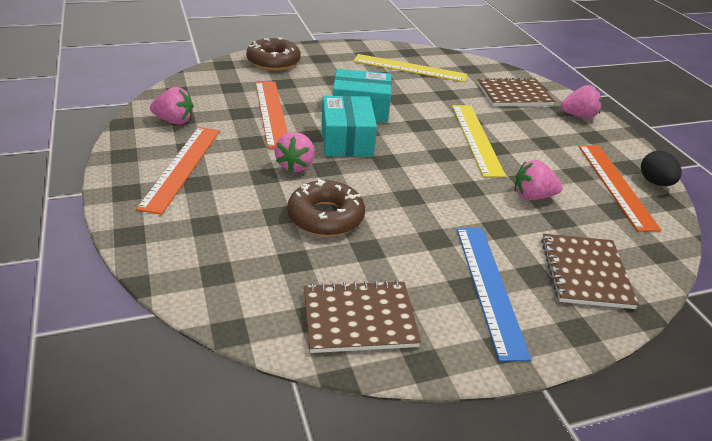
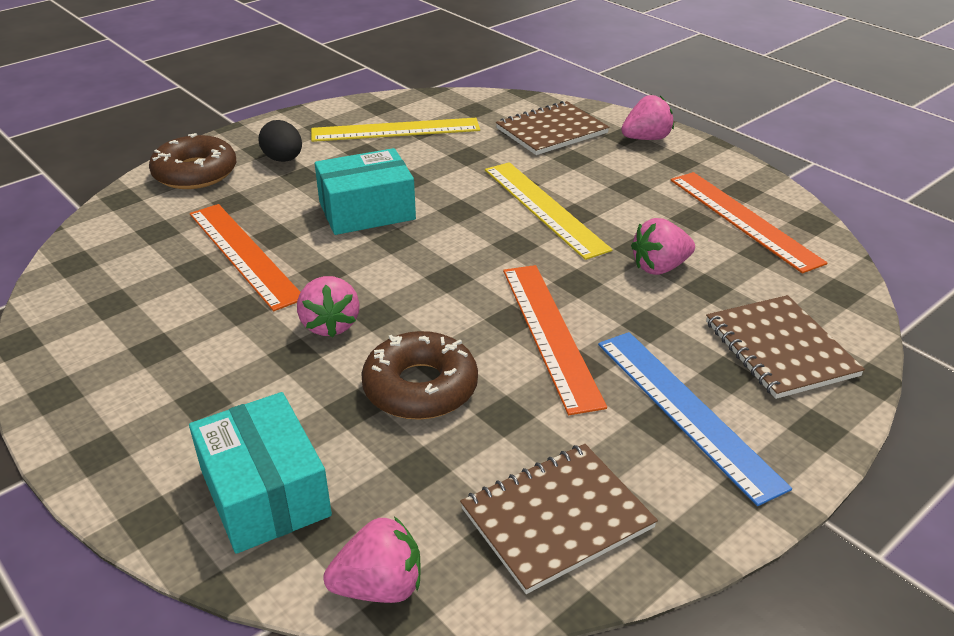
camera: 20 degrees left, 0 degrees up
(174, 121) = (102, 312): pink strawberry -> pink strawberry (379, 587)
(182, 167) = (162, 383): orange ruler -> orange ruler (550, 334)
(346, 140) = (377, 263): turquoise box -> turquoise box (265, 492)
(655, 182) = (783, 202): black egg -> black egg (283, 159)

